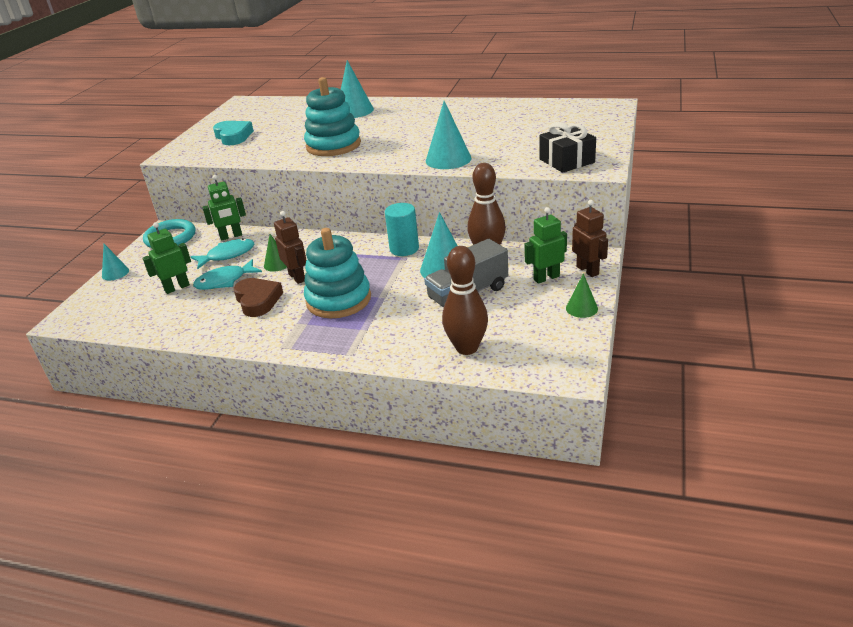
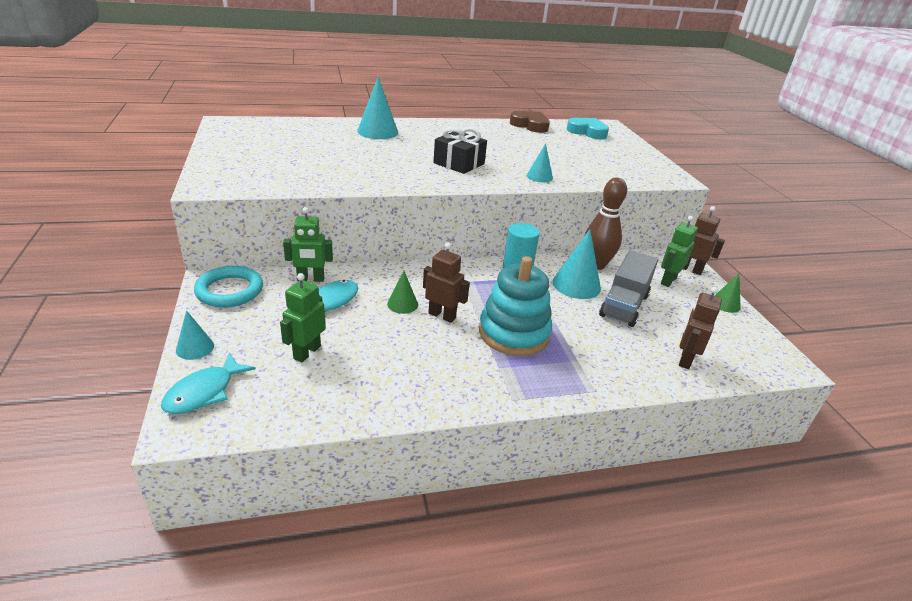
camera: 35 degrees left, 0 degrees up
(225, 281) = (361, 333): turquoise fish -> turquoise fish (204, 392)
(231, 236) = (310, 279): green robot -> green robot turned 45 degrees clockwise
(233, 136) = (266, 162): turquoise heart -> turquoise heart (587, 132)
(258, 300) = (427, 350): brown heart -> brown heart (530, 125)
(333, 145) = (403, 167): turquoise stacking toy -> none
(448, 159) = (539, 177): turquoise cone -> turquoise cone, size x0.58
(467, 348) = (685, 359): brown bowling pin -> brown robot
(567, 161) = (641, 173): black gift -> black gift (459, 163)

